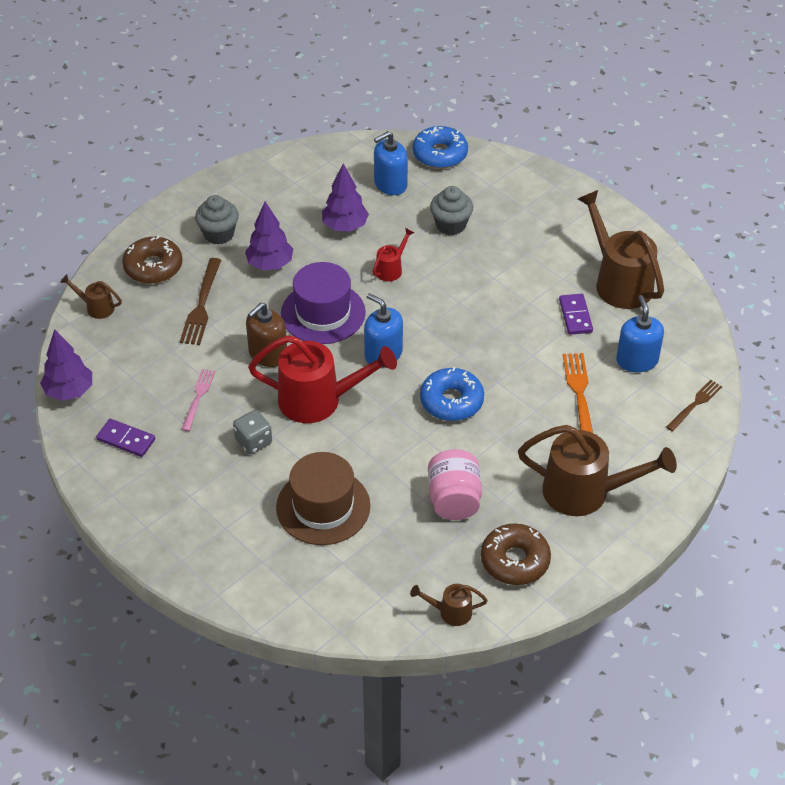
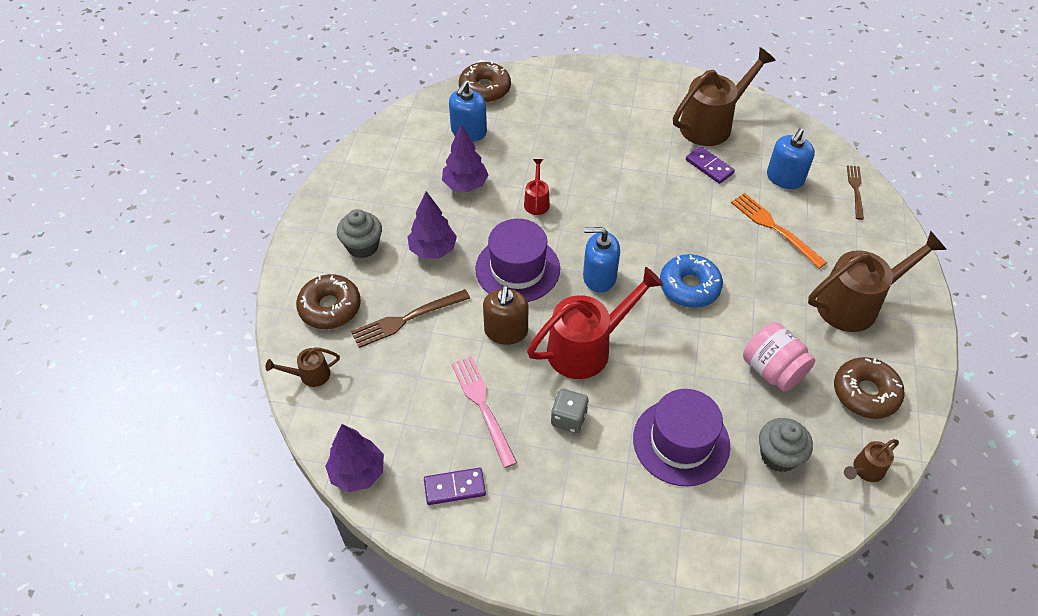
camera: 35 degrees left, 5 degrees up
(198, 397) = (482, 406): pink fork -> pink fork, size x1.52
(201, 305) = (406, 319): brown fork -> brown fork turned 90 degrees clockwise
(323, 506) = (681, 442): brown hat -> purple hat
(440, 154) = (485, 89): blue donut -> brown donut
(451, 225) = (548, 141): grey cupcake -> grey cupcake (778, 456)
(618, 281) = (712, 124): brown watering can -> brown watering can turned 120 degrees clockwise
(637, 360) = (785, 178): blue soap dispenser -> blue soap dispenser turned 105 degrees counterclockwise

